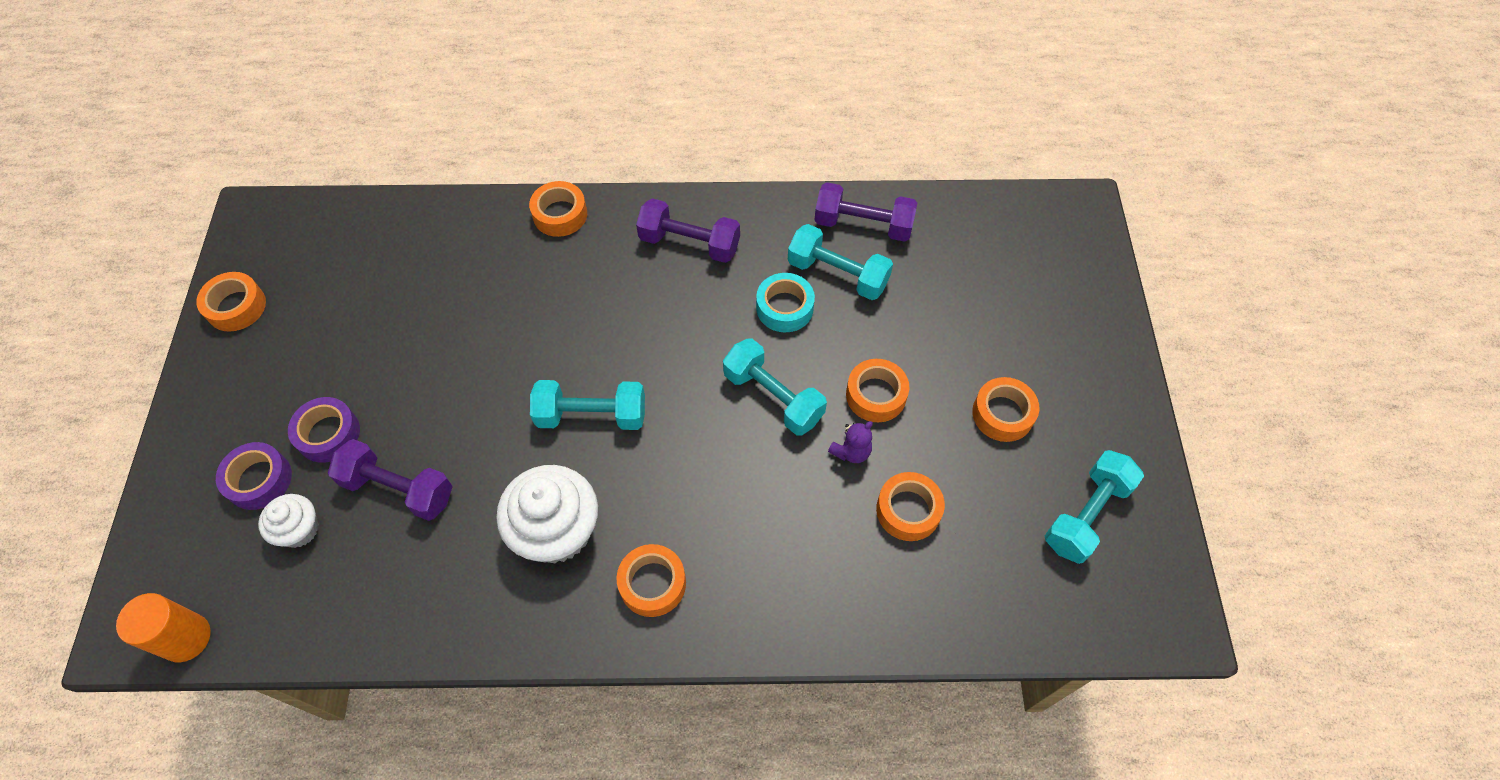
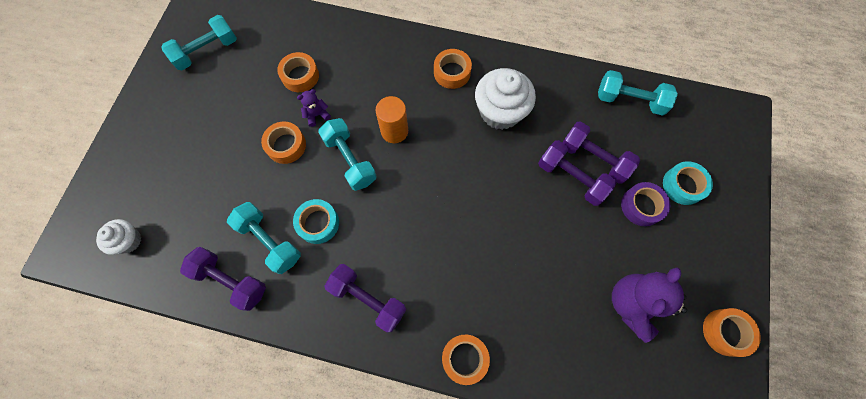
camera: 165 degrees left, 10 degrees up
(186, 638) = (708, 104): orange cylinder -> orange cylinder (394, 131)
(259, 480) = (683, 185): purple tape -> turquoise tape
(299, 529) = (653, 148): white cupcake -> white cupcake (129, 241)
(354, 310) = (632, 304): none -> purple teddy bear
(435, 449) = (571, 178): none -> purple dumbbell
(592, 415) = (468, 176): turquoise dumbbell -> turquoise dumbbell (629, 100)
(1002, 414) = (217, 115): orange tape -> none

